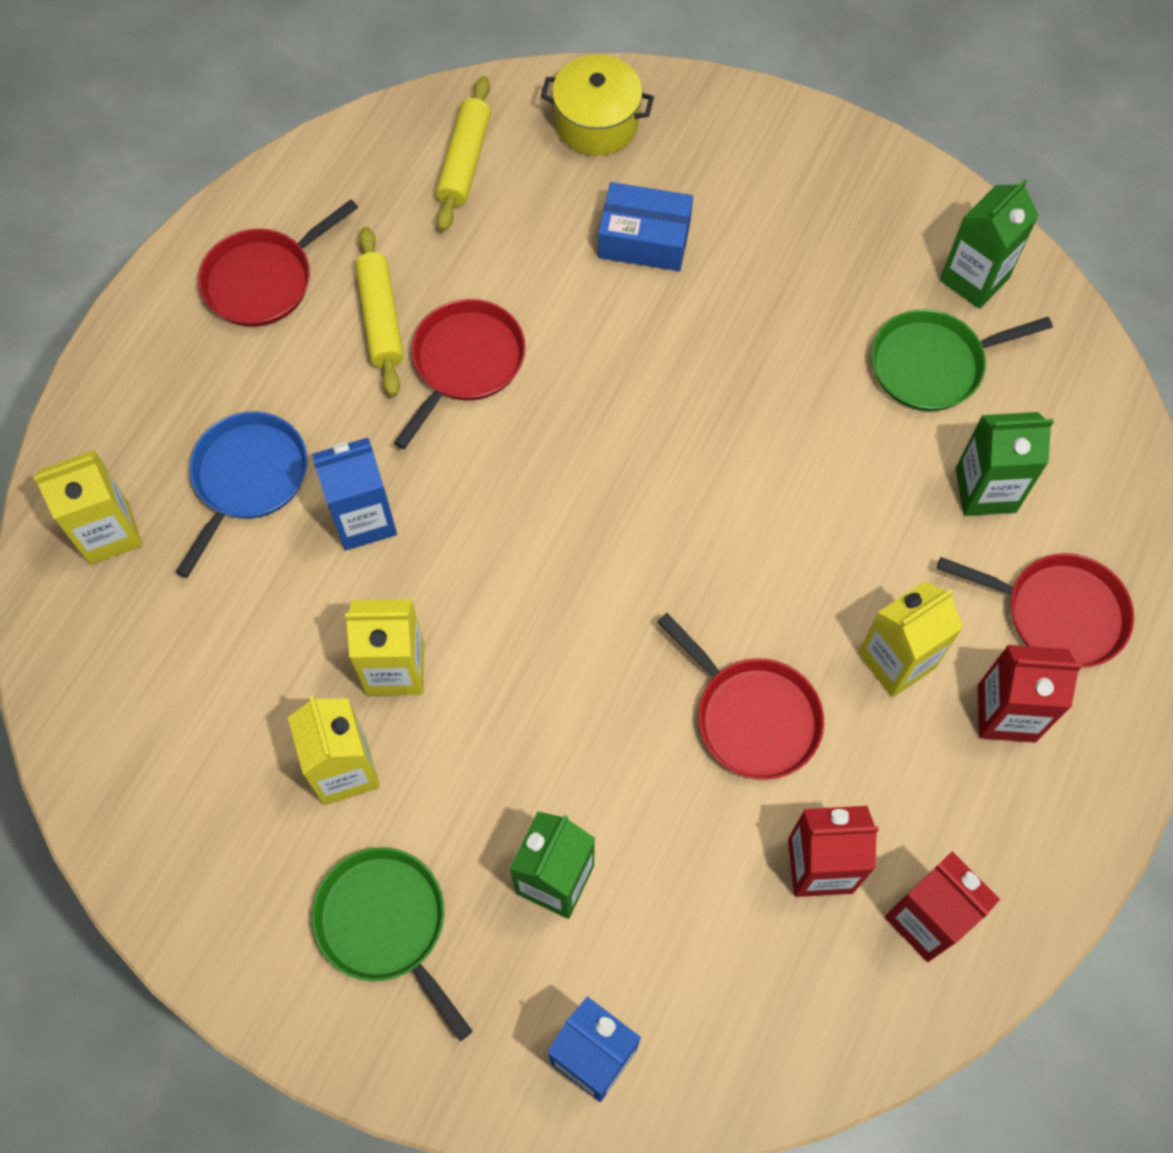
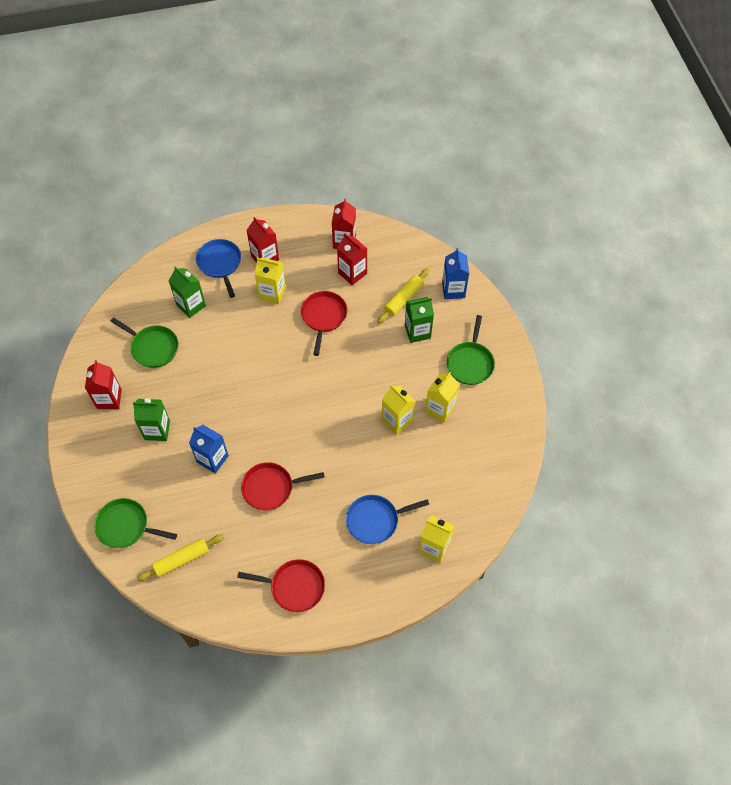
camera: 130 degrees left, 5 degrees down
(364, 519) = (357, 471): blue carton -> blue carton (212, 459)
(381, 318) = (276, 531): yellow rolling pin -> yellow rolling pin (403, 299)
(596, 123) = (125, 526): yellow pot -> green pan
(644, 239) = (169, 469): blue box -> none
(871, 234) = (109, 399): none -> red carton
(974, 279) = (105, 357): green carton -> green carton (157, 430)
(1058, 613) = (220, 263): red pan -> blue pan

